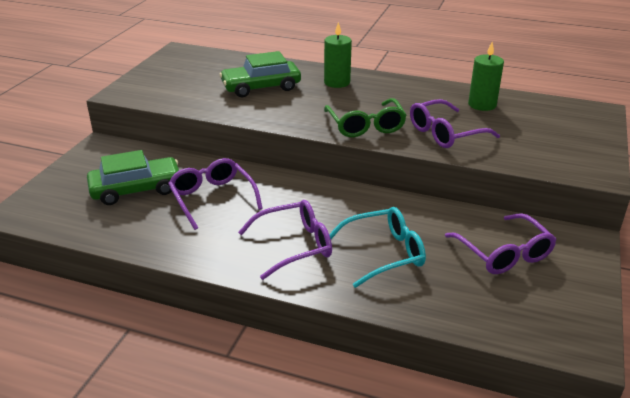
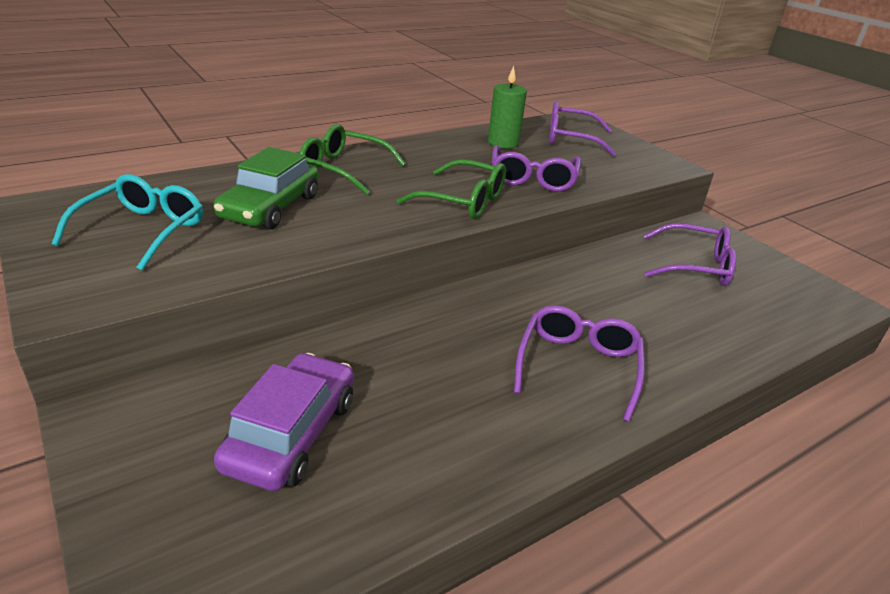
camera: 55 degrees left, 0 degrees up
(136, 189) = (291, 433): green car -> purple car
(212, 198) = (407, 376): purple glasses -> purple glasses (570, 139)
(337, 82) = (343, 169): green candle -> green glasses
(384, 253) = (643, 320): turquoise glasses -> turquoise glasses (143, 231)

